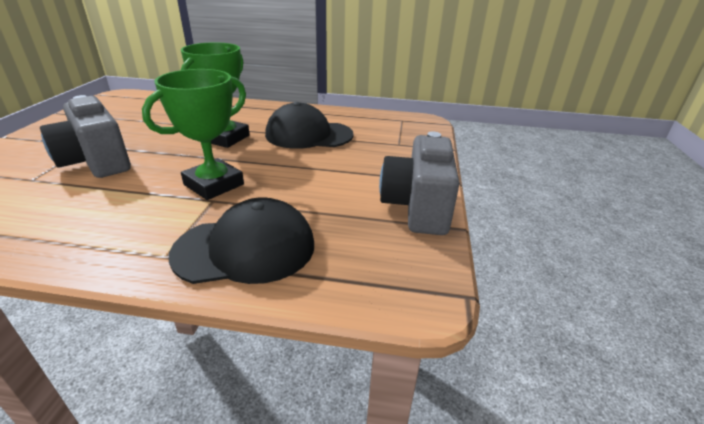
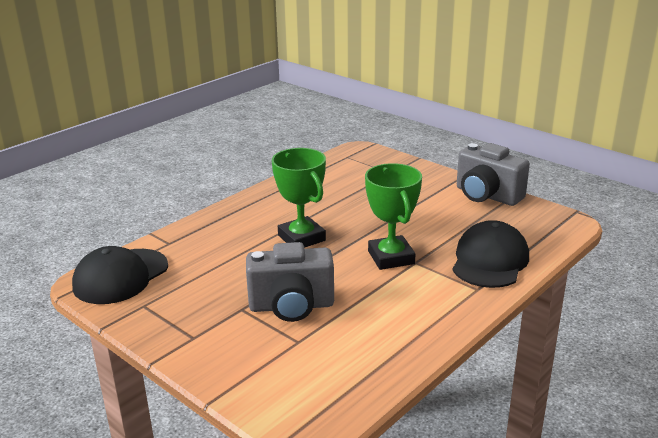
camera: 55 degrees left, 5 degrees down
(308, 135) = (335, 201): black cap -> black cap (121, 276)

